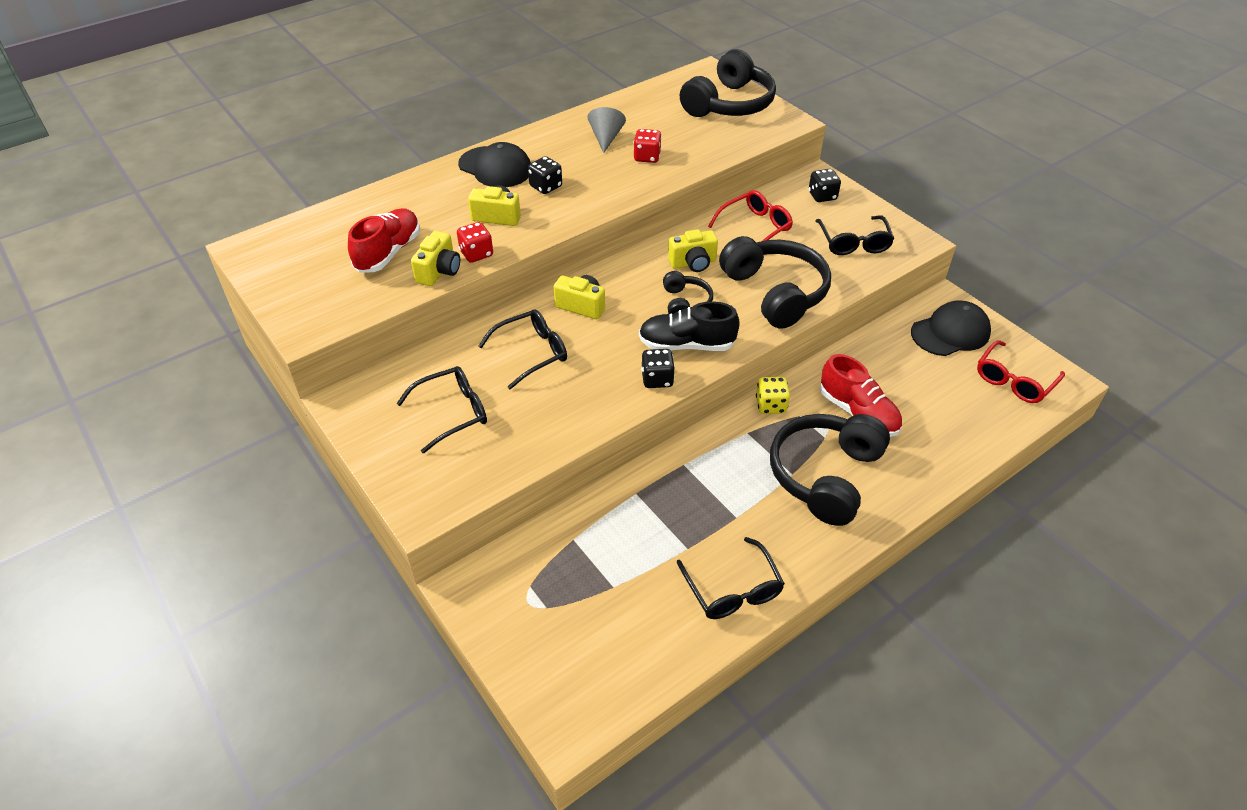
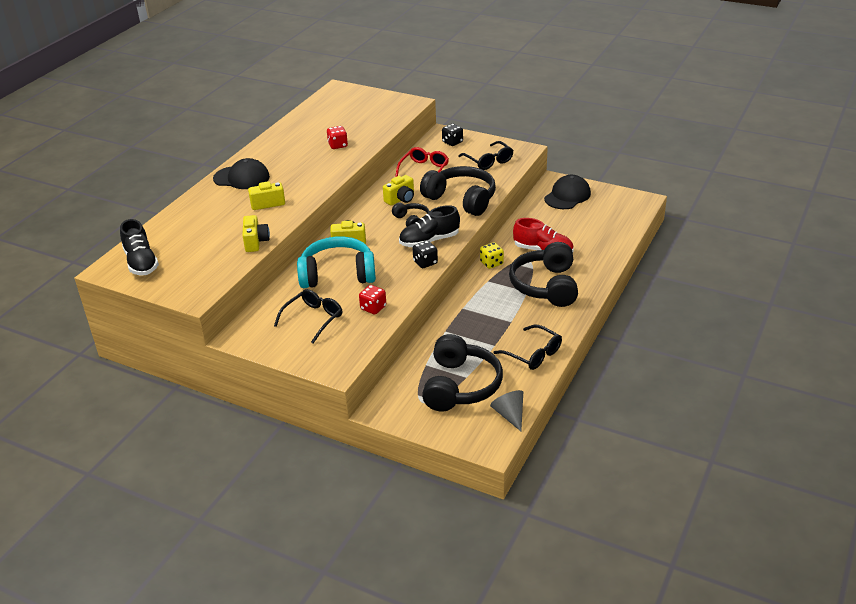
camera: 25 degrees left, 10 degrees down
(289, 252) = (141, 262): none -> black shoe
(388, 252) = (212, 242): red shoe -> none
(476, 254) = (272, 226): red dice -> red dice (373, 308)
(532, 353) = (337, 274): black glasses -> turquoise headphones
(546, 186) = (285, 179): black dice -> none
(606, 138) = (302, 142): grey cone -> grey cone (509, 415)
(729, 104) = (366, 103): black headphones -> black headphones (460, 386)
(1014, 380) = (616, 208): red glasses -> none

